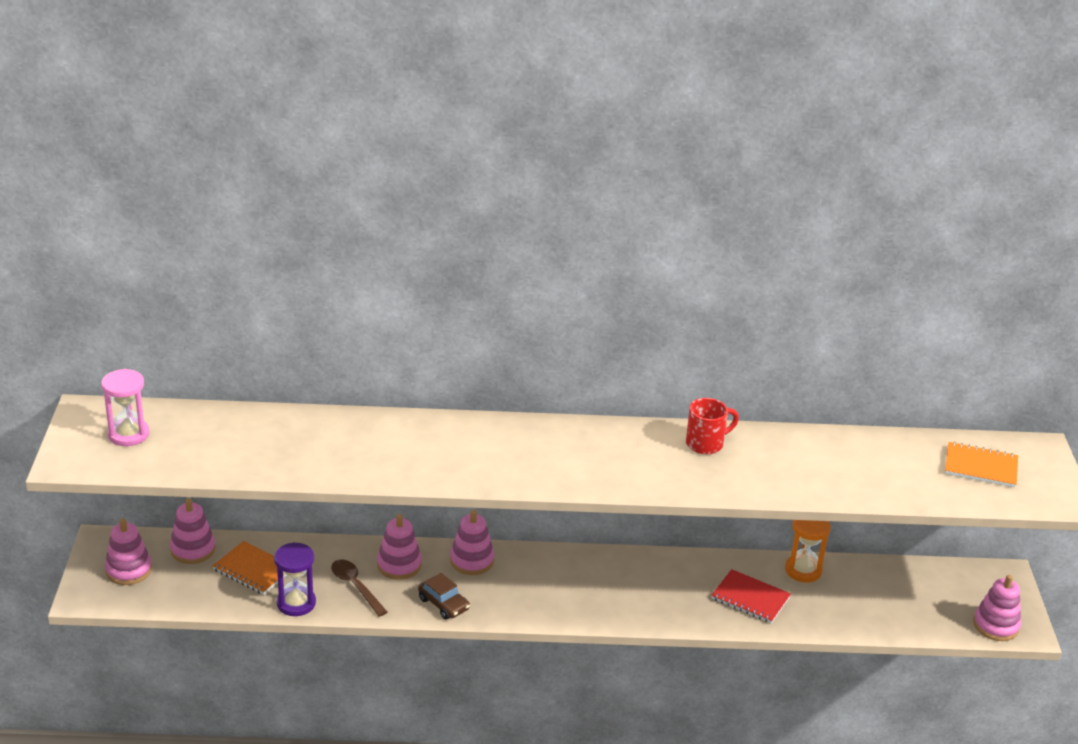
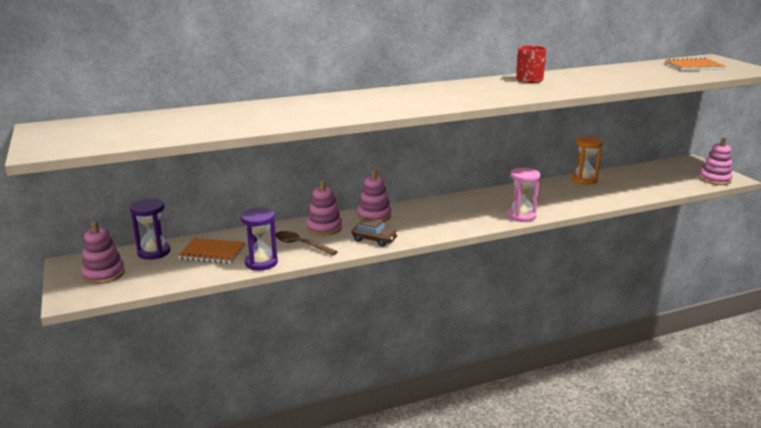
camera: 20 degrees left, 10 degrees down
(128, 434) = (92, 131): pink hourglass -> pink hourglass (521, 216)
(193, 549) = (154, 252): pink stacking toy -> purple hourglass
(750, 598) = (569, 196): red notebook -> none

